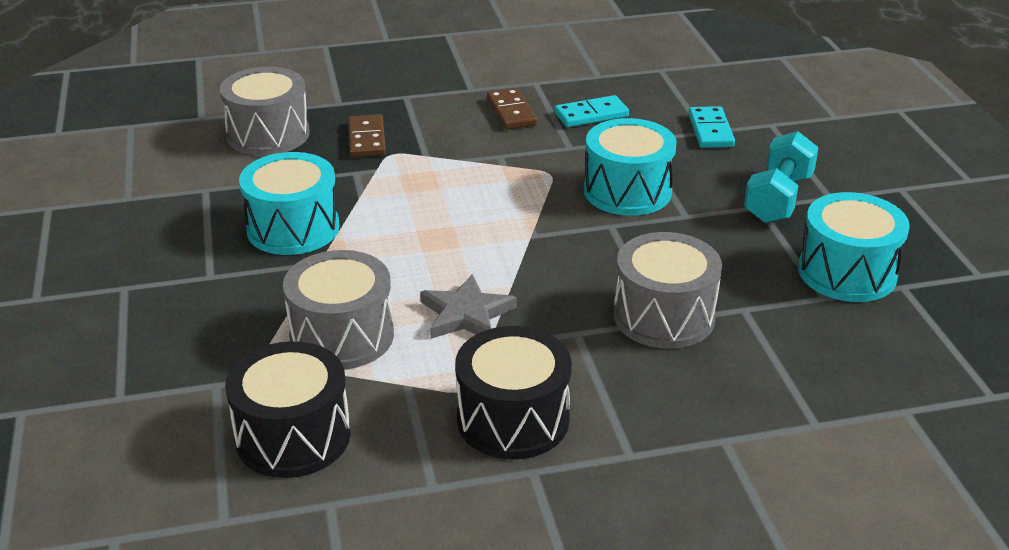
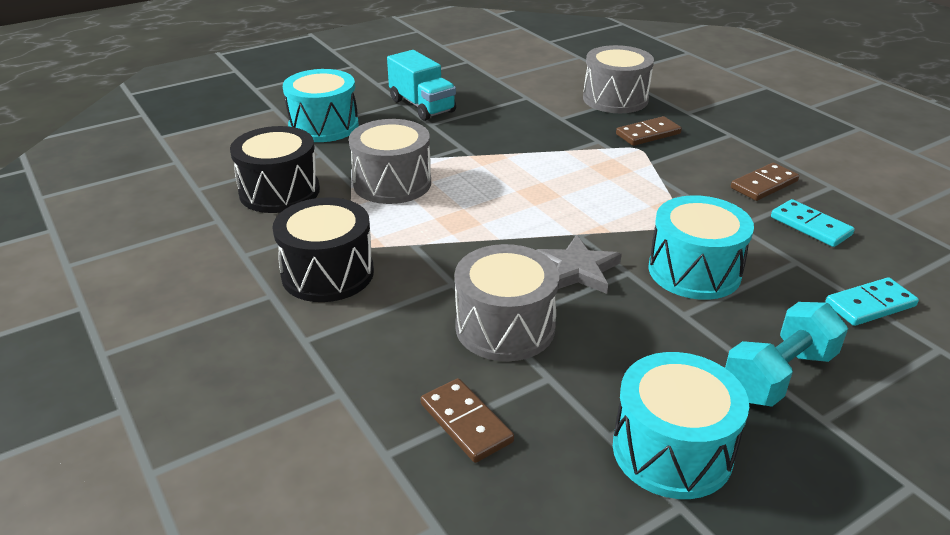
camera: 70 degrees right, 0 degrees up
(151, 273) = (422, 106): none -> turquoise truck
(293, 228) = (506, 136): turquoise drum -> turquoise drum (323, 126)
(466, 314) = (447, 226): grey star -> grey star (577, 270)
(778, 198) = (778, 375): turquoise dumbbell -> turquoise dumbbell turned 45 degrees counterclockwise
(788, 369) = (466, 423): none -> brown domino

